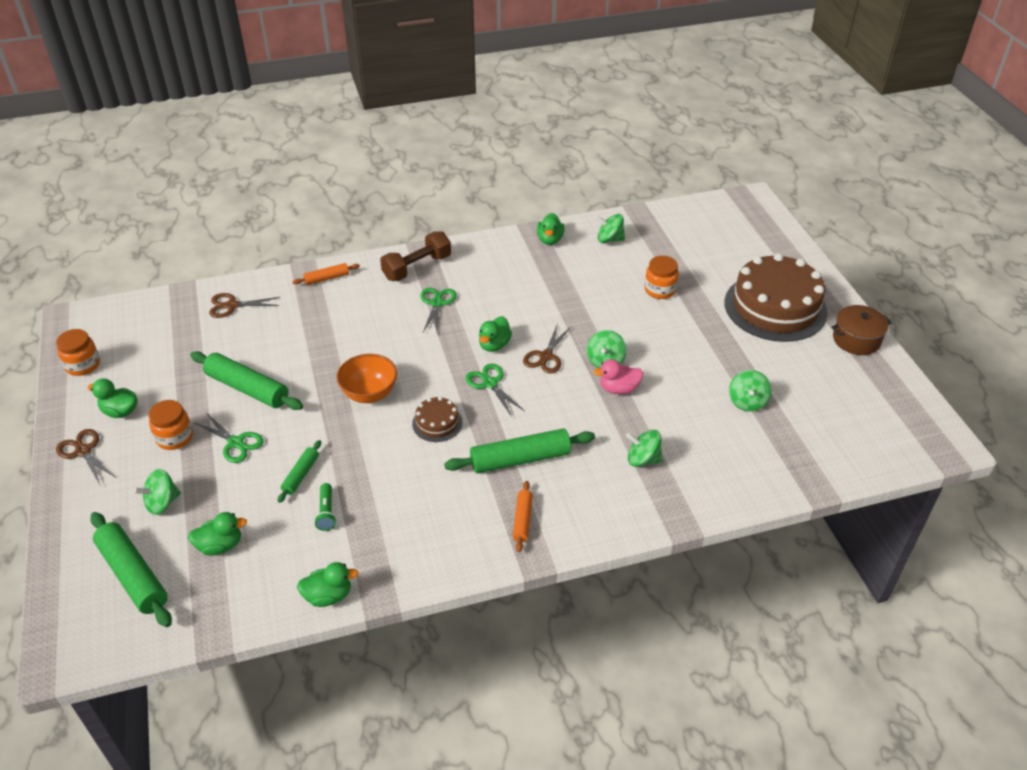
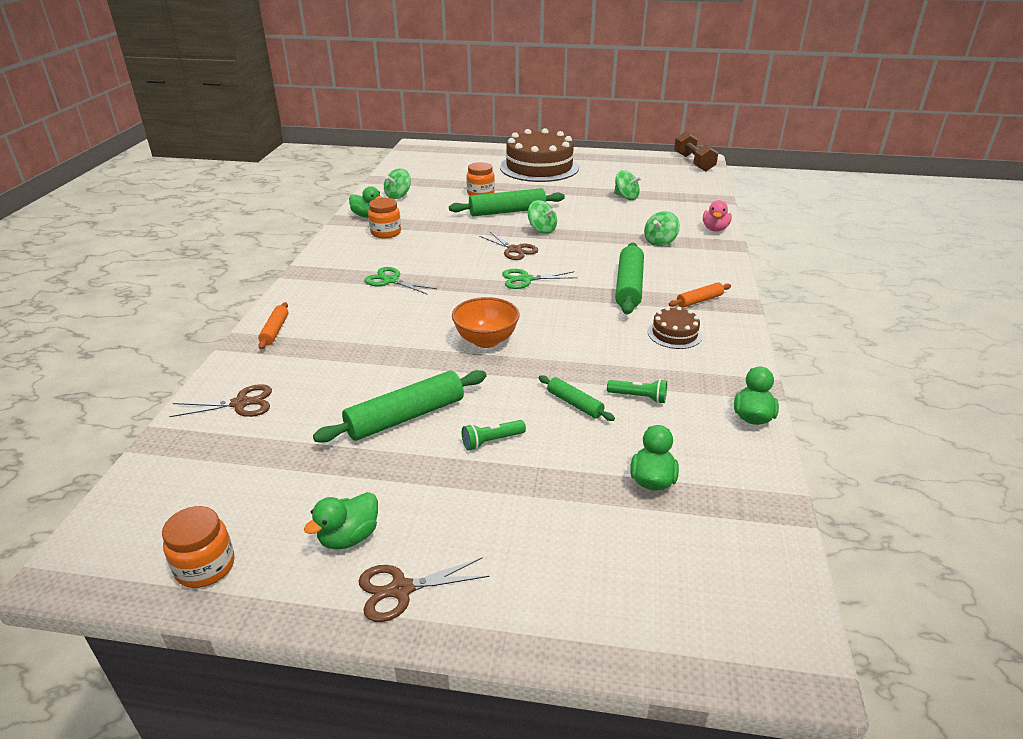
camera: 65 degrees left, 10 degrees down
(133, 575) = (670, 565): green rolling pin -> green rolling pin (507, 212)
(162, 503) = (555, 519): green spinning top -> none
(174, 437) = (444, 490): orange jar -> orange jar (386, 233)
(232, 306) = (240, 403): brown scissors -> brown scissors turned 120 degrees counterclockwise
(235, 443) = (491, 441): green scissors -> green flashlight
(417, 267) = (325, 279): brown dumbbell -> brown dumbbell (693, 162)
(437, 423) = (556, 314): brown cake -> brown cake (674, 334)
(494, 345) = (478, 267): green duck -> none
(522, 520) = (699, 300): orange rolling pin -> orange rolling pin turned 60 degrees counterclockwise
(618, 389) = (577, 232): pink duck -> pink duck (715, 229)
(856, 340) = (593, 156): brown pot -> none

